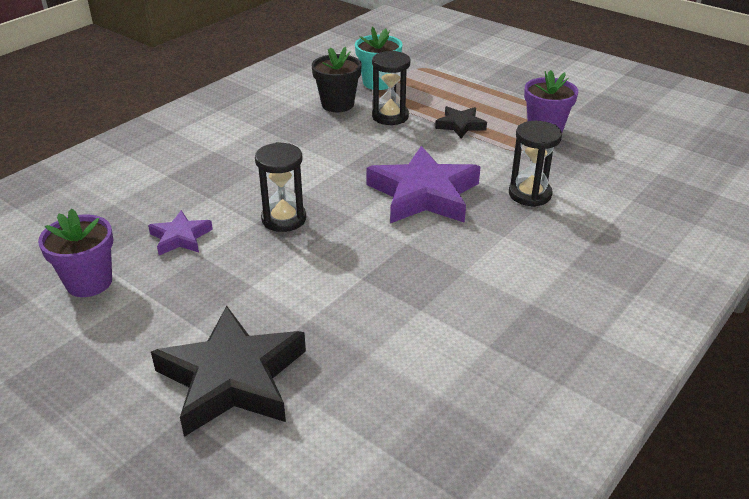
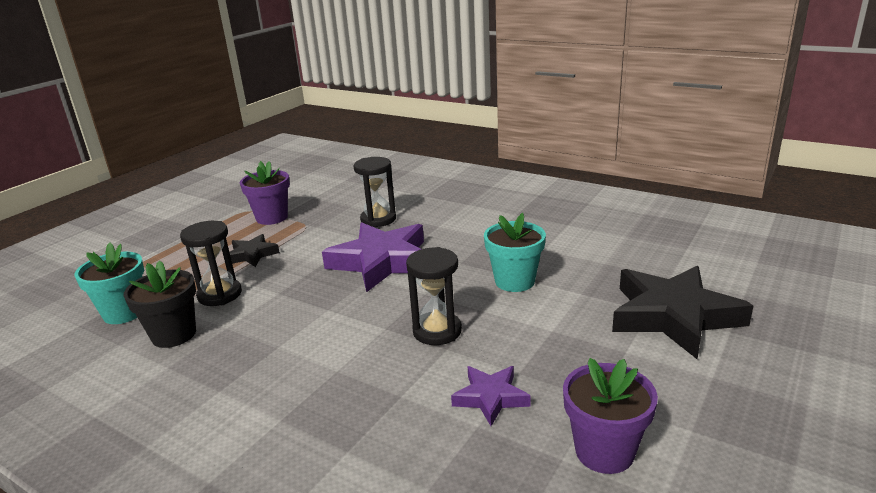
camera: 95 degrees left, 10 degrees down
(352, 275) = (514, 281): none -> turquoise flower pot

